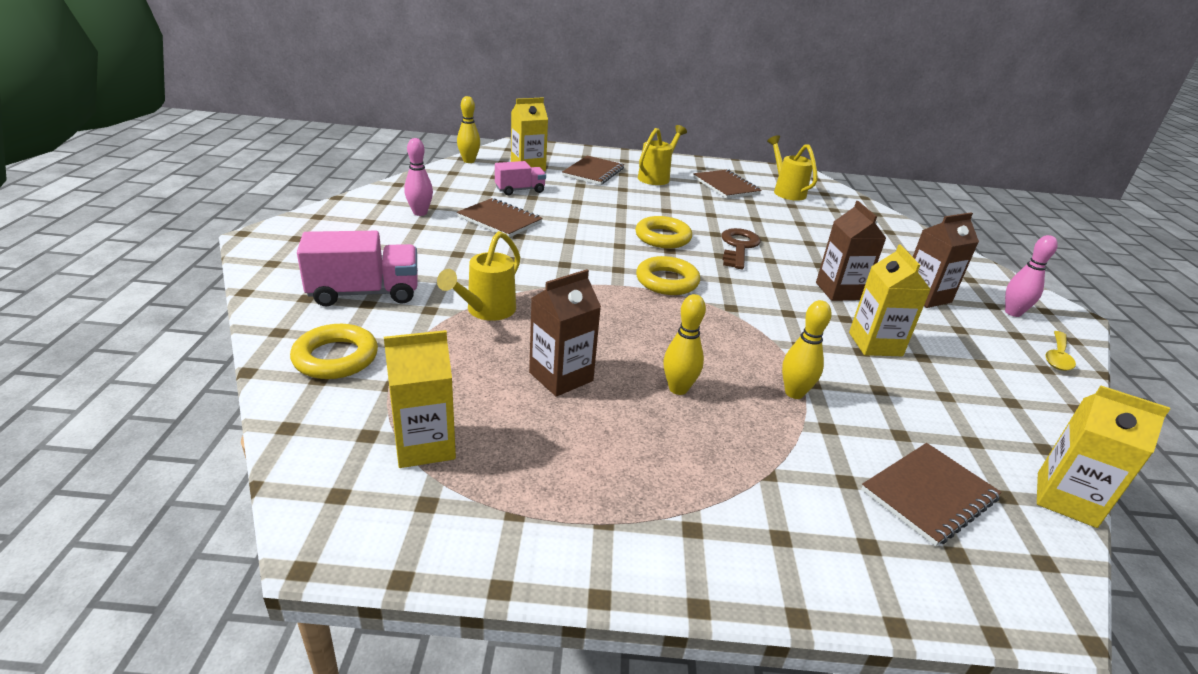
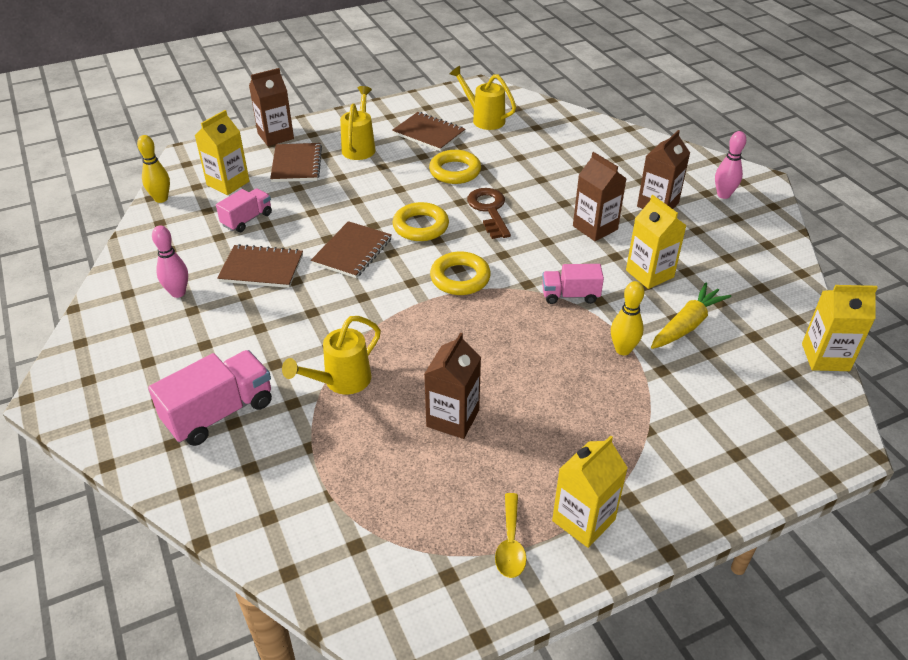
camera: 25 degrees left, 10 degrees up
(336, 358) = (262, 491): yellow ring -> yellow ring (455, 171)
(424, 445) = (405, 531): yellow carton -> yellow carton (583, 520)
(486, 311) = (341, 381): yellow watering can -> yellow watering can turned 45 degrees clockwise
(593, 153) = (275, 136): none -> brown carton
(678, 389) = (543, 386): yellow bowling pin -> none
(770, 330) = (570, 295): none -> pink truck
(889, 400) = (687, 325): none -> yellow carrot
(929, 495) = (750, 395): brown notebook -> brown notebook (352, 251)
(1057, 357) = (770, 228): yellow spoon -> yellow spoon (510, 543)

